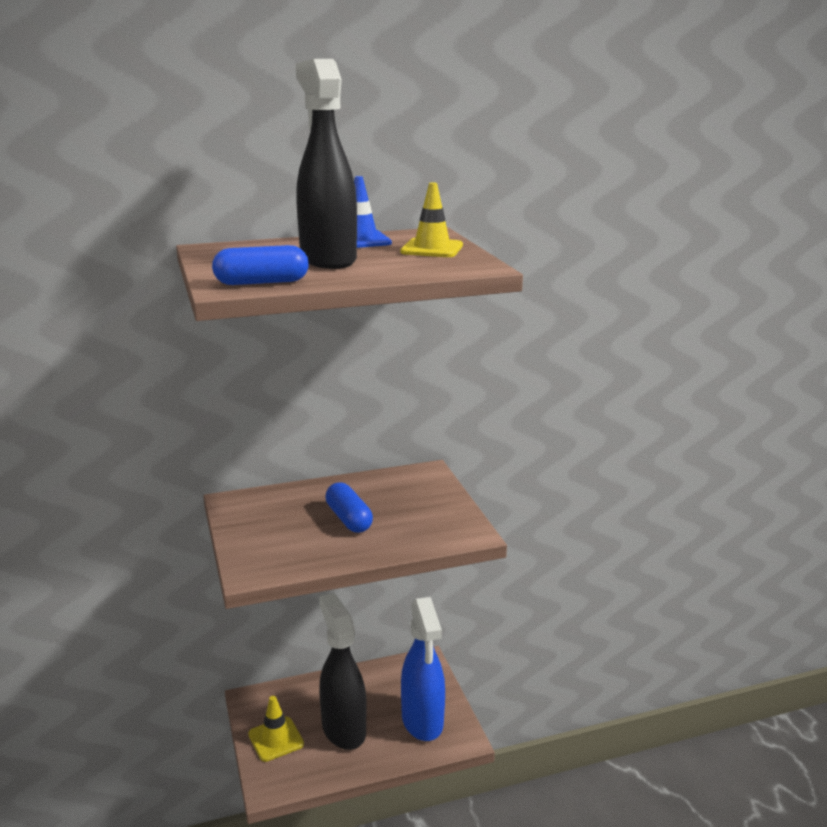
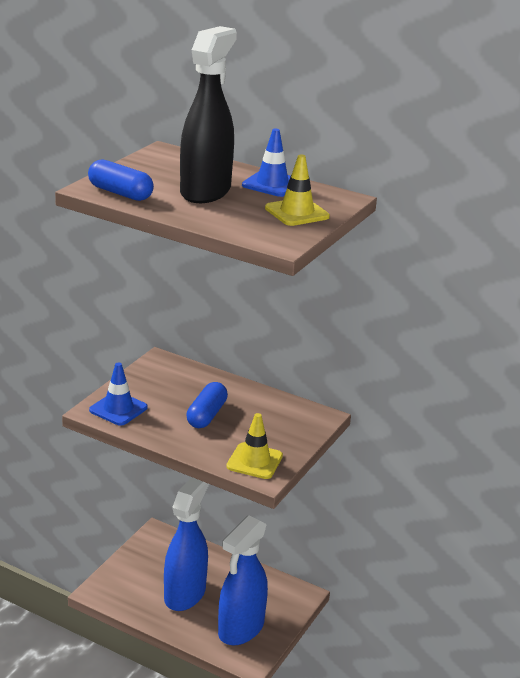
camera: 45 degrees right, 5 degrees up
(268, 558) = (118, 409): none -> blue traffic cone
(276, 739) = (138, 568): yellow traffic cone -> yellow traffic cone (254, 461)
(343, 729) = (185, 594): black spray bottle -> blue spray bottle

